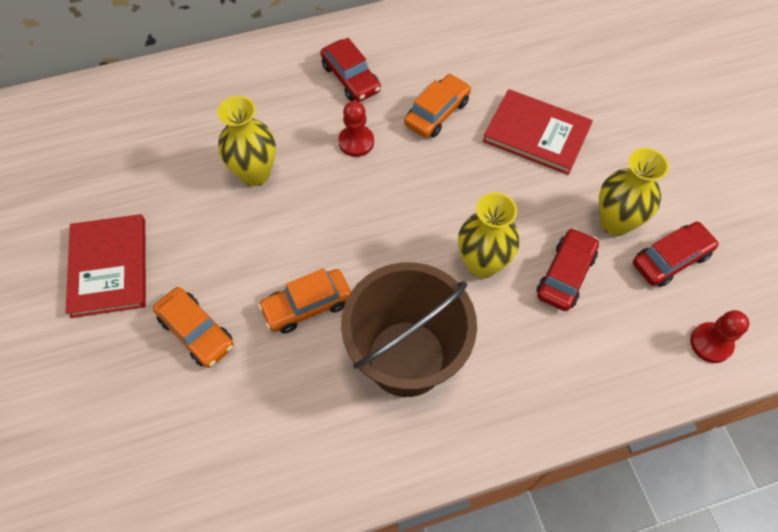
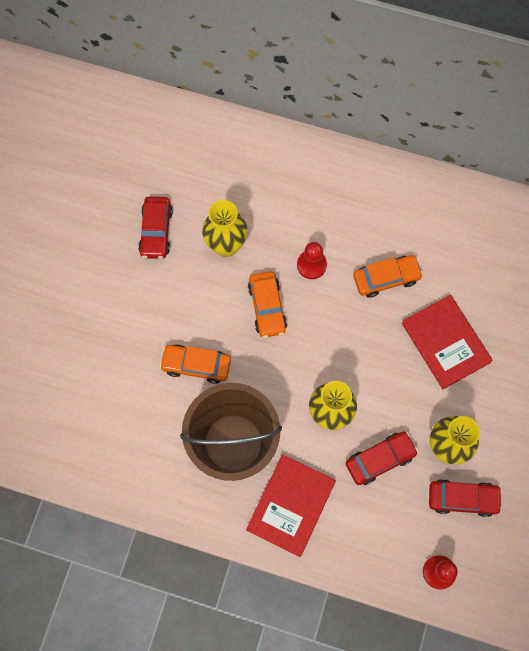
camera: 35 degrees right, 10 degrees up
(109, 267) = (92, 255): red book -> red book (291, 505)
(197, 332) = (118, 337): orange car -> orange car (267, 307)
(351, 78) = (345, 209): red car -> red car (156, 231)

